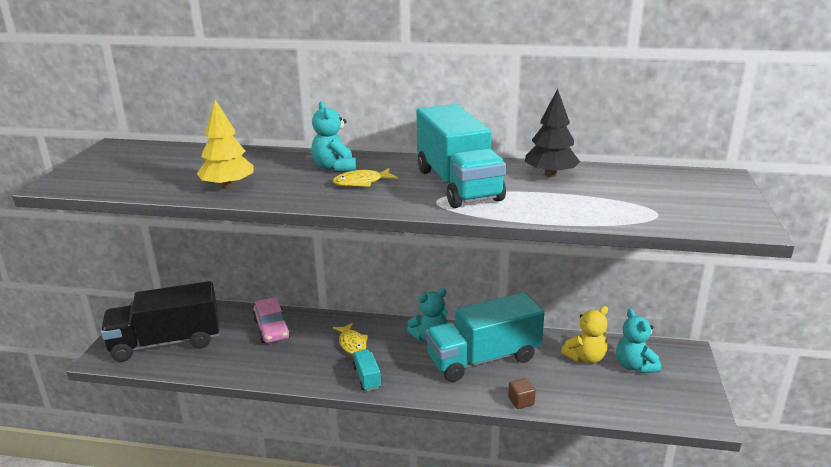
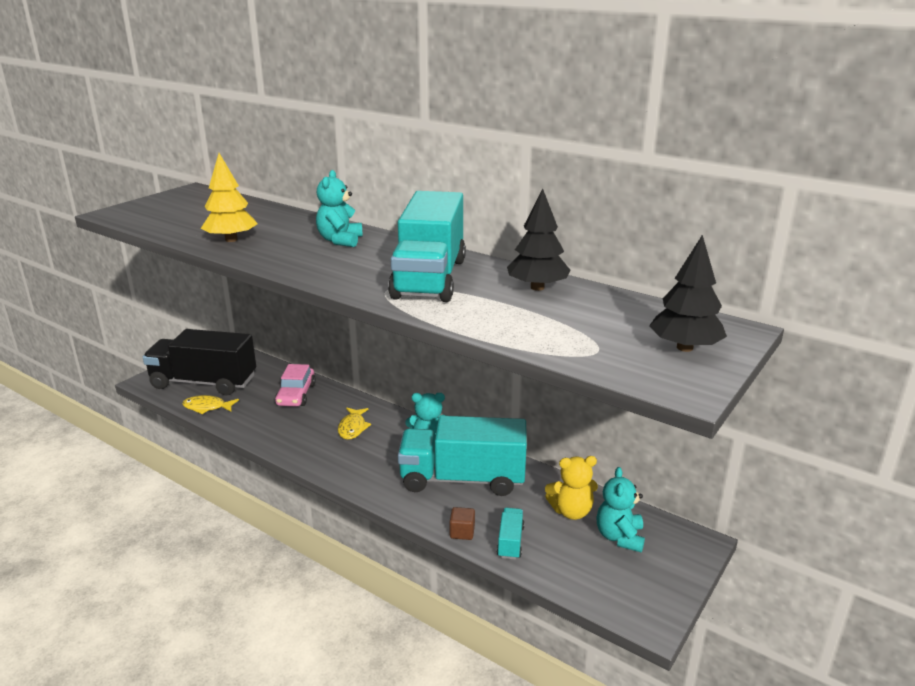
camera: 25 degrees right, 0 degrees up
(361, 182) = (344, 258): yellow fish -> yellow fish (207, 407)
(367, 377) = (338, 463): turquoise truck -> turquoise truck (510, 542)
(708, 197) = (684, 347): none -> black tree

